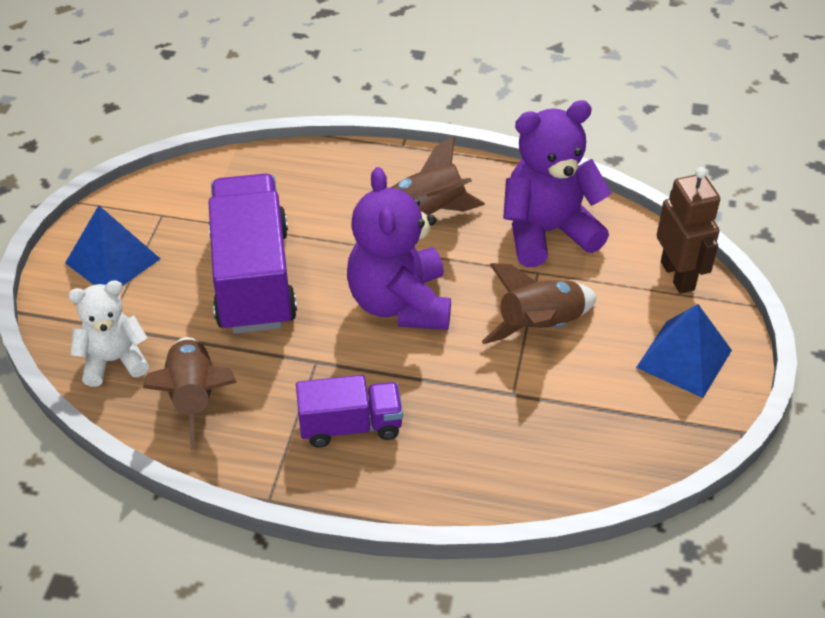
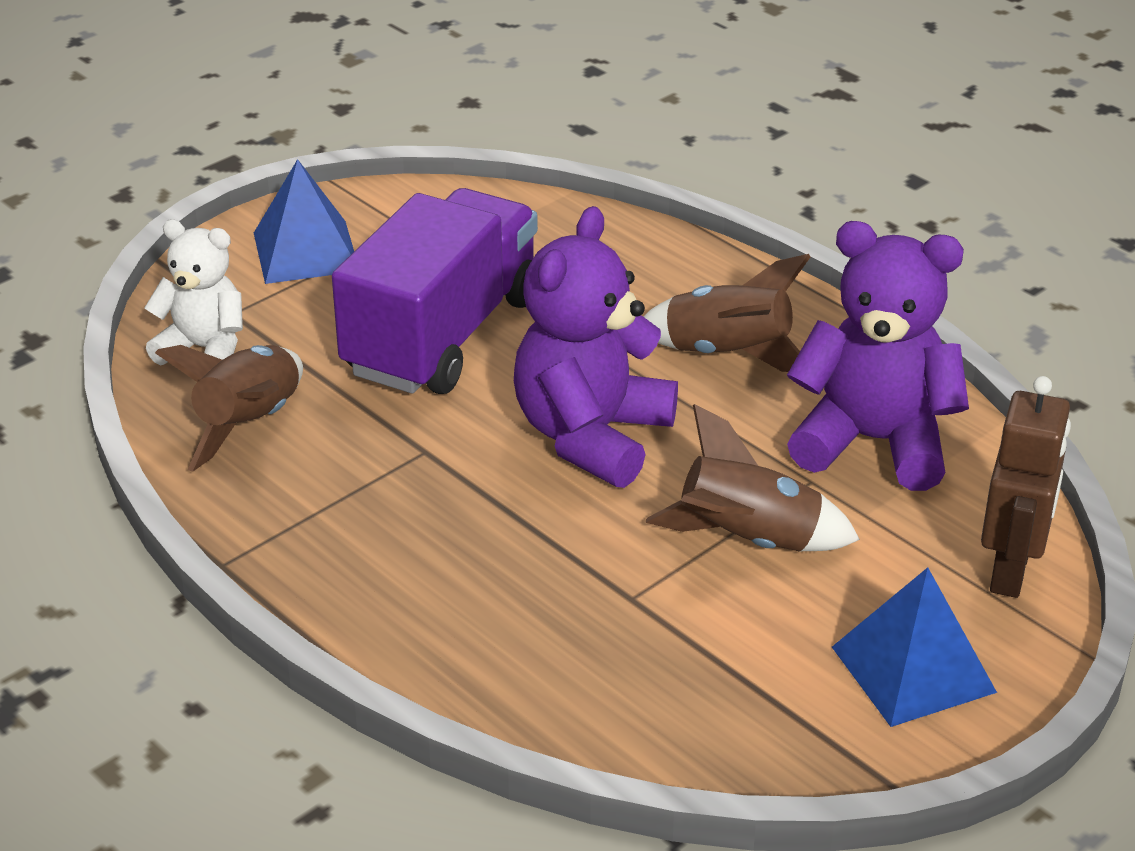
camera: 35 degrees right, 10 degrees down
(350, 426) = (394, 535): purple truck -> none

